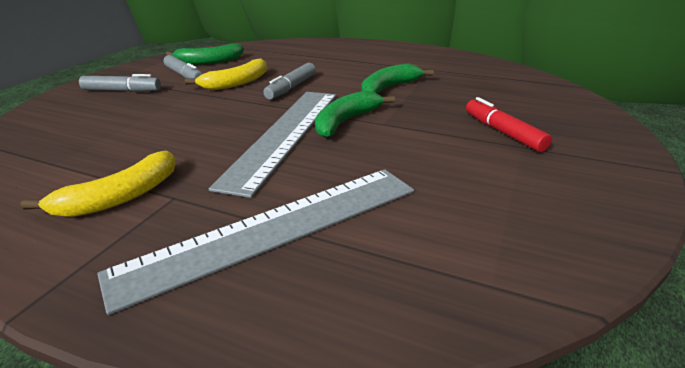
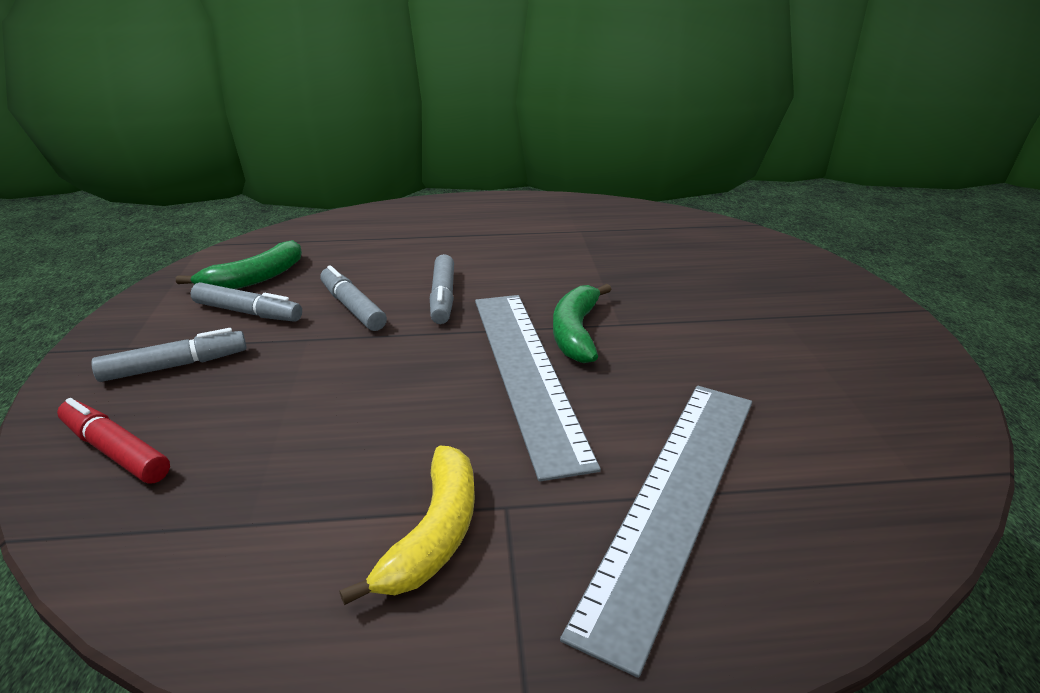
camera: 30 degrees left, 0 degrees up
(236, 83) = (352, 307): yellow banana -> grey marker
(389, 88) = (567, 270): green banana -> none
(503, 132) = (749, 303): red marker -> red marker (115, 451)

